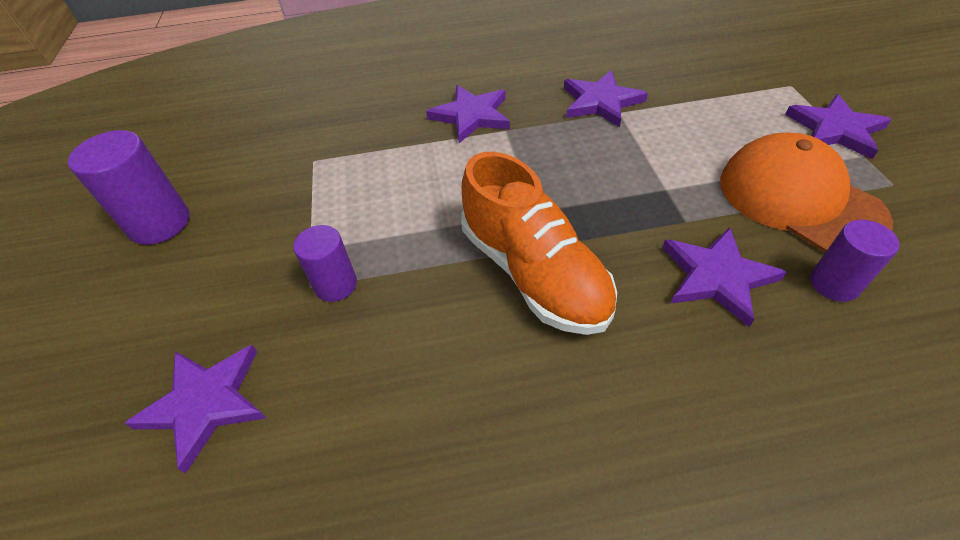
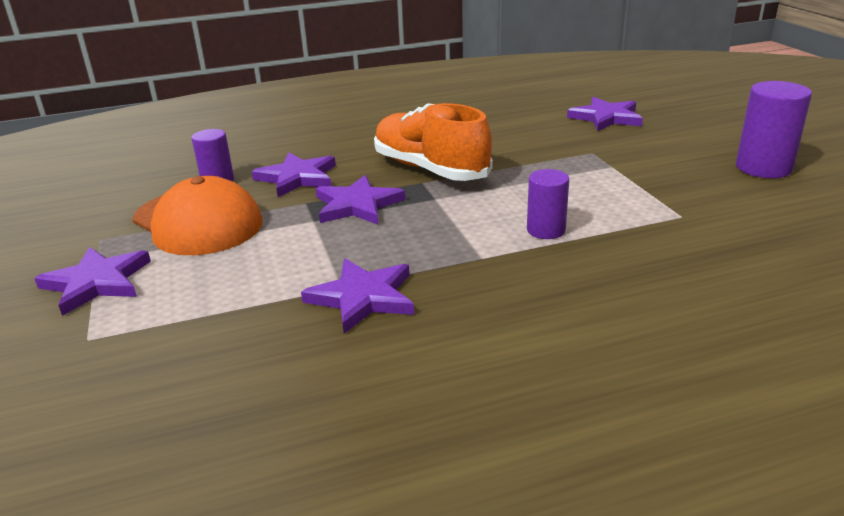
camera: 170 degrees right, 20 degrees down
(336, 285) = (573, 154): purple cylinder -> purple cylinder (546, 230)
(471, 116) = (530, 270): purple star -> purple star (357, 205)

